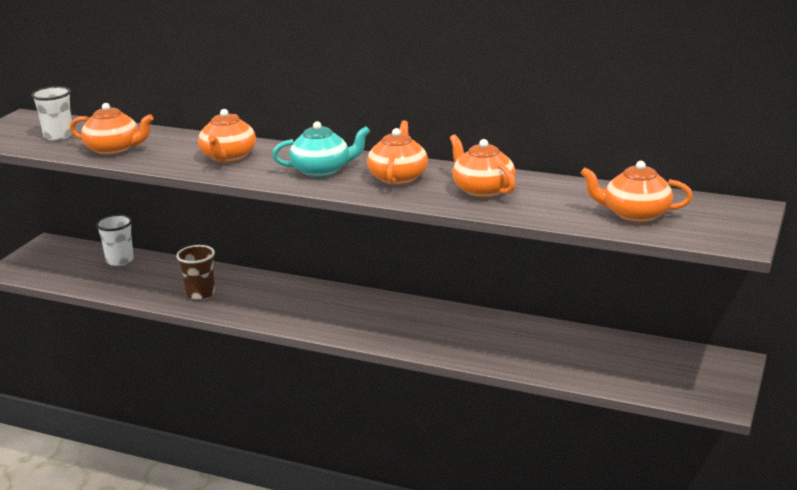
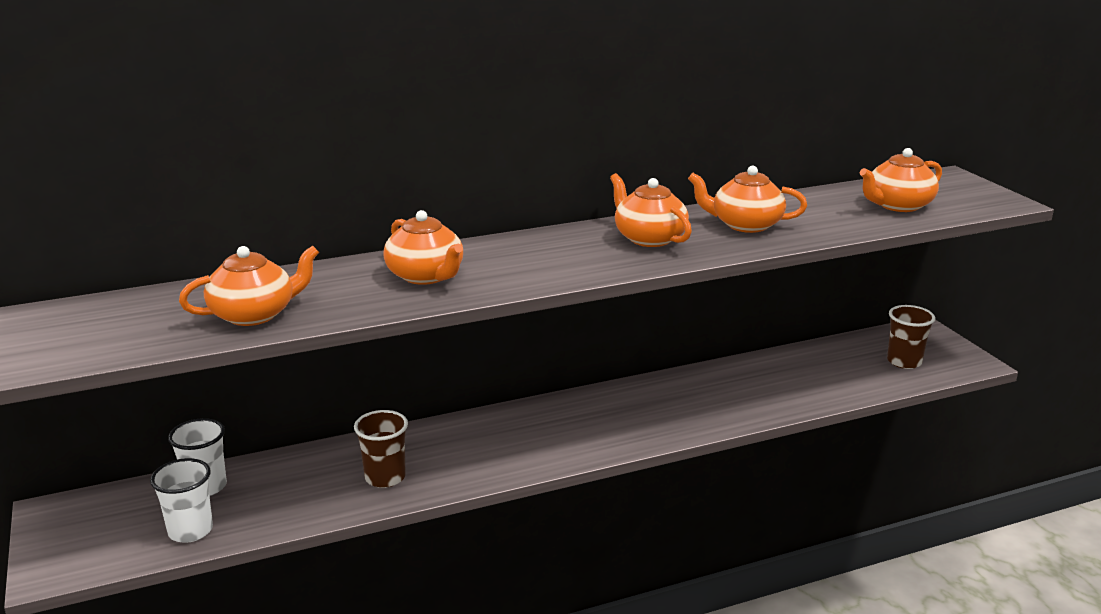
camera: 45 degrees left, 0 degrees up
(58, 136) = (125, 325): white cup -> white cup (190, 531)
(322, 170) = (561, 256): turquoise teapot -> none
(660, 375) = (904, 362): none -> brown cup

